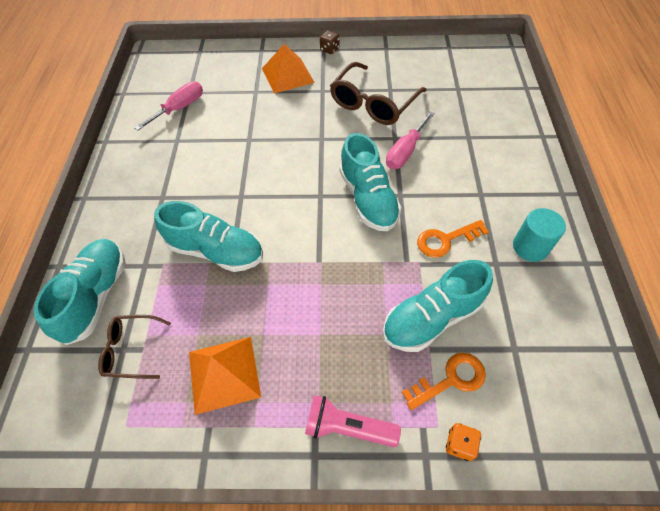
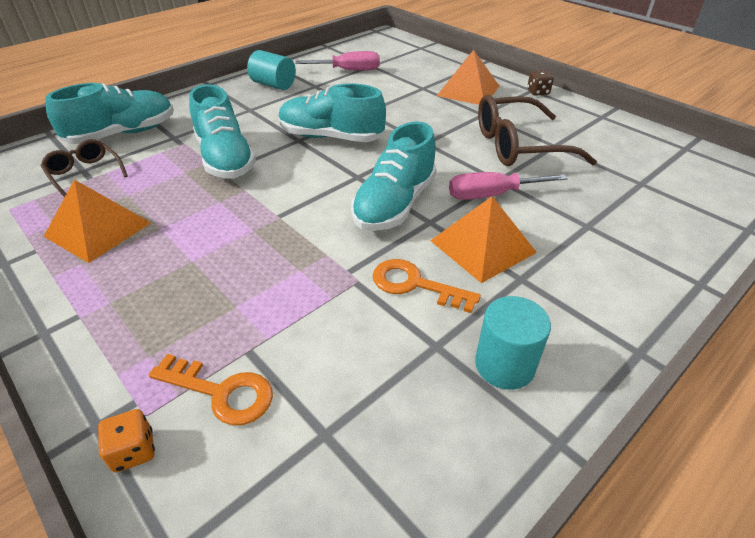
camera: 45 degrees right, 15 degrees down
(142, 161) = (273, 85): none -> turquoise cylinder
(347, 427) = (93, 339): pink flashlight -> none
(432, 318) = (293, 330): turquoise shoe -> turquoise shoe (331, 137)
(443, 189) = (482, 246): none -> orange pyramid

